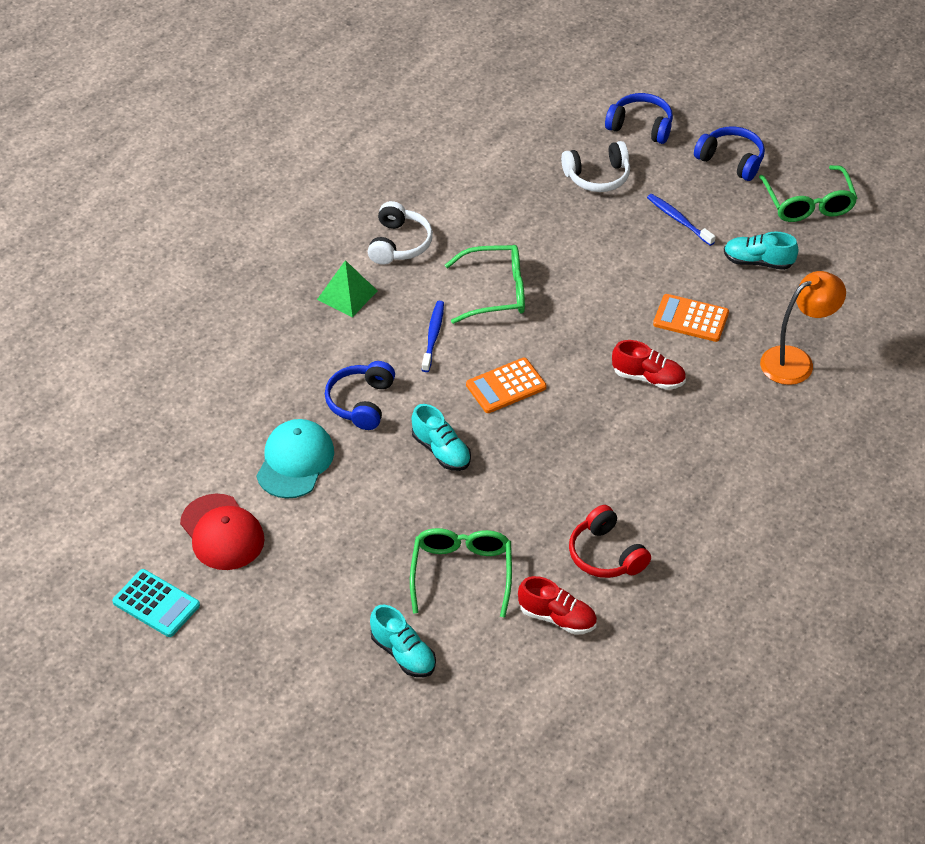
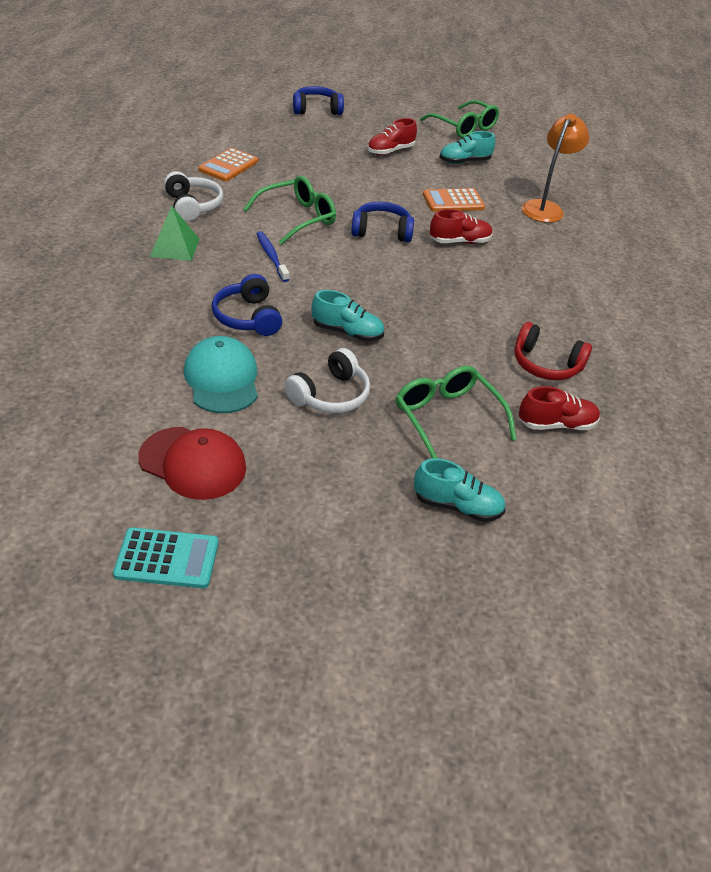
camera: 35 degrees left, 5 degrees down
(506, 386) = (360, 274): orange calculator -> orange calculator (228, 166)
(597, 176) = (312, 139): white headphones -> white headphones (330, 395)
(679, 220) = (390, 151): blue toothbrush -> red shoe
(731, 160) = (393, 116): blue headphones -> blue headphones (381, 231)

